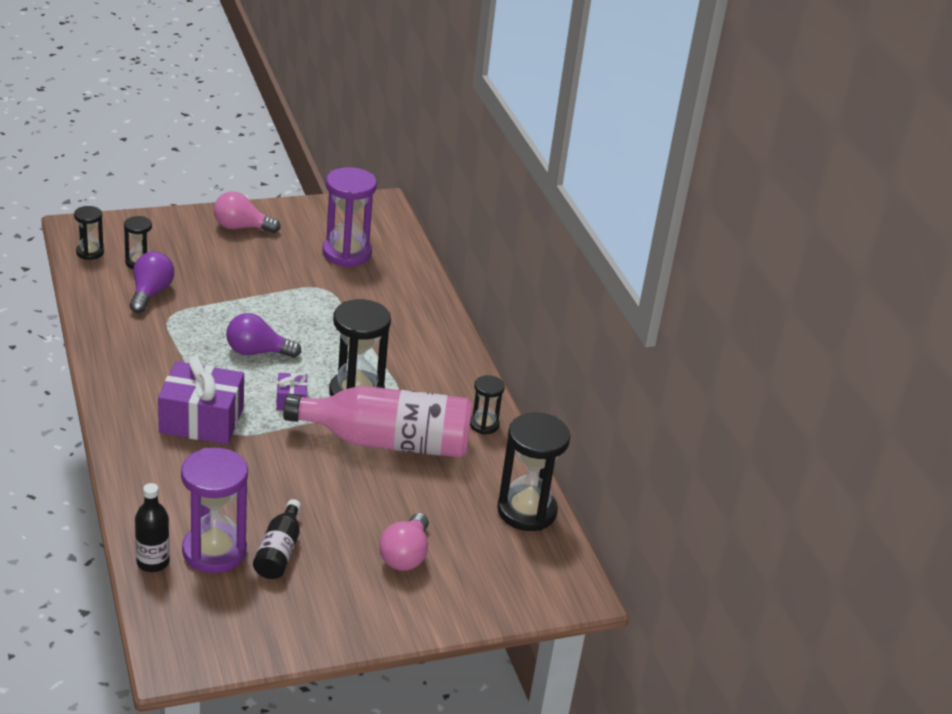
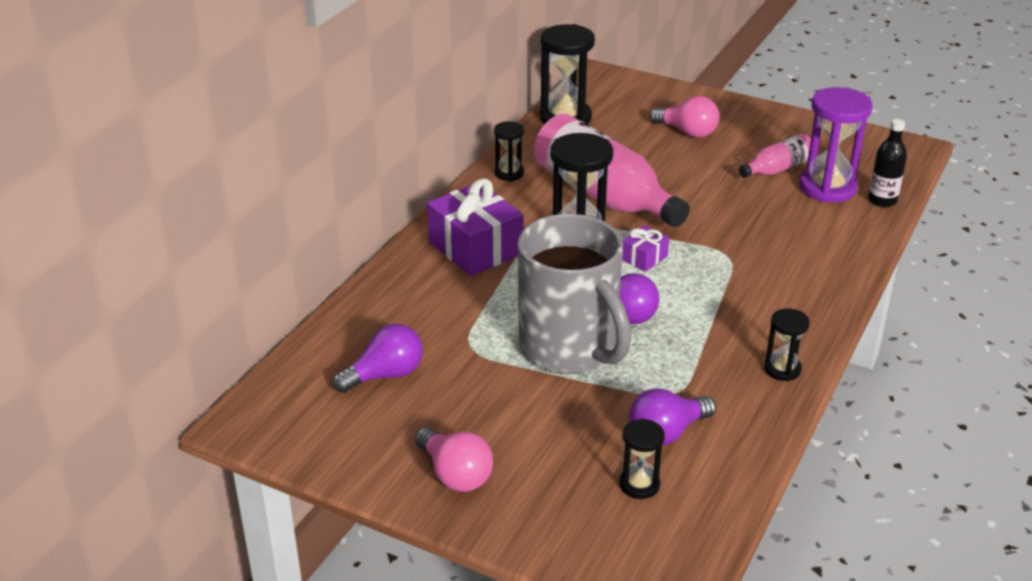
camera: 130 degrees left, 0 degrees up
(90, 252) = (688, 534): black hourglass -> black hourglass (782, 369)
(201, 420) = (745, 277): purple gift -> purple gift (475, 248)
(262, 313) = (570, 349): none -> grey mug
(279, 551) = (777, 169): black bottle -> pink bottle
(346, 253) = (385, 375): purple hourglass -> purple light bulb
(405, 555) = (687, 132): pink light bulb -> pink light bulb turned 60 degrees clockwise

